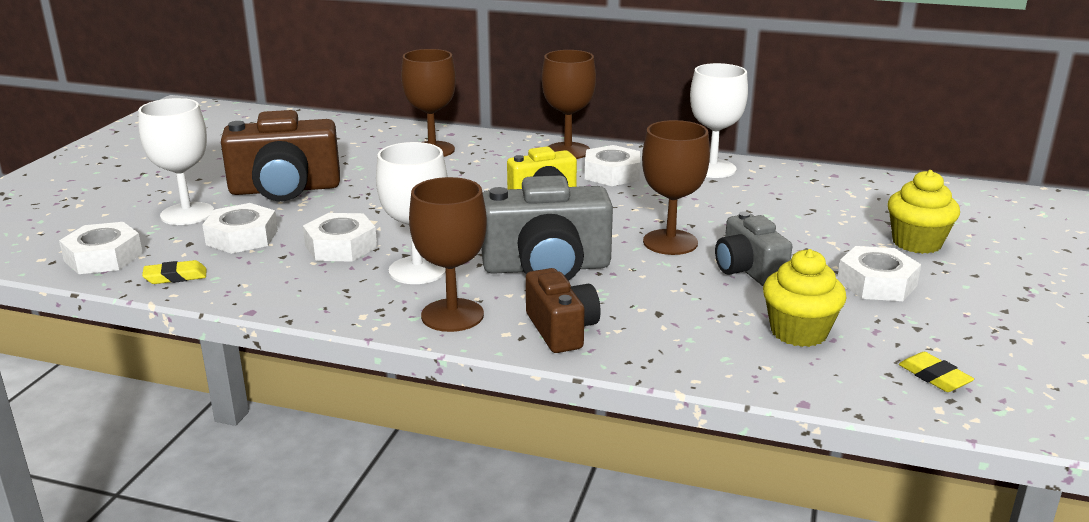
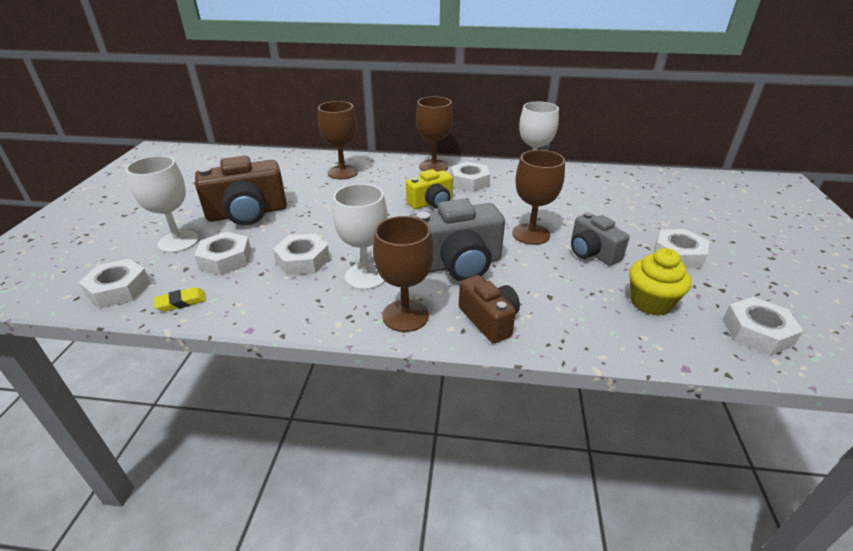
camera: 10 degrees left, 10 degrees up
(916, 243) = (684, 220): yellow cupcake -> none
(934, 377) = (757, 332): yellow eraser -> white nut

